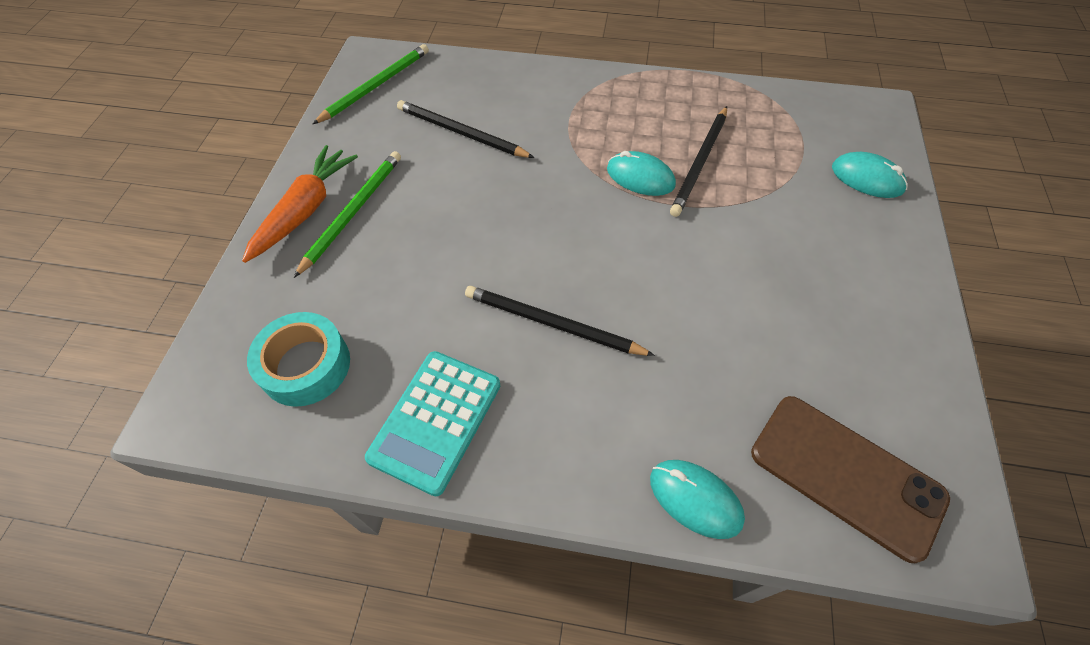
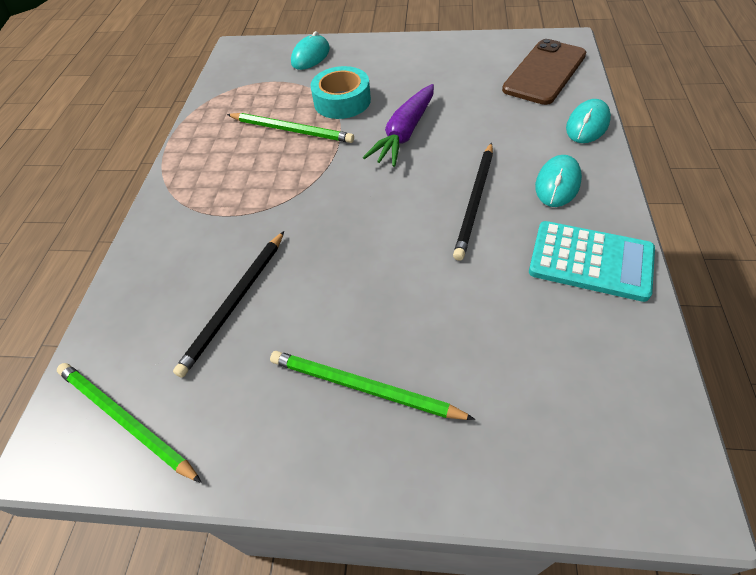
camera: 90 degrees left, 5 degrees down
(305, 210) = (363, 446): orange carrot -> none
(305, 366) = (576, 377): turquoise tape -> turquoise tape (342, 101)
(640, 177) = (308, 162): turquoise mouse -> turquoise mouse (557, 184)
(687, 268) = (405, 133): none -> purple carrot
(700, 163) = (291, 130): black pencil -> green pencil

